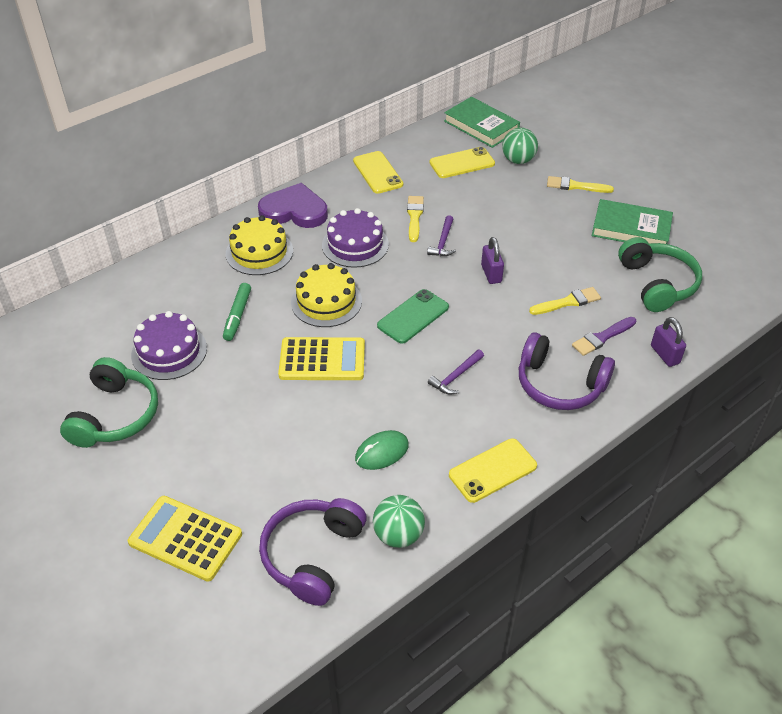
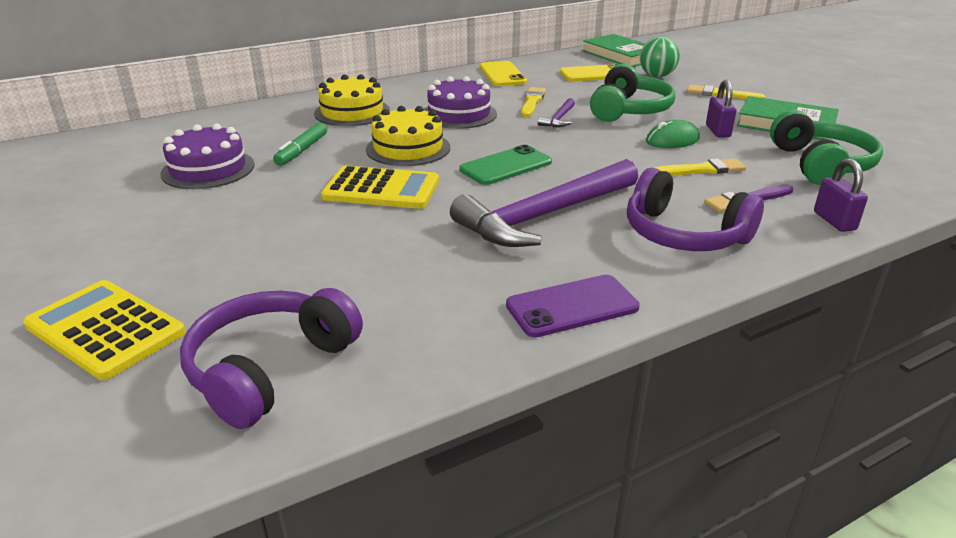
camera: 10 degrees right, 15 degrees down
(115, 415) = (108, 210): green headphones -> green headphones (629, 110)
(294, 211) = (404, 90): purple heart -> none
(381, 452) = (420, 273): green mouse -> green mouse (672, 140)
(398, 535) = (408, 360): green ball -> none
(455, 376) = (544, 216): purple hammer -> purple hammer, size x2.36
(491, 274) = (610, 143): purple padlock -> purple padlock (717, 131)
(492, 470) = (572, 306): yellow phone -> purple phone

